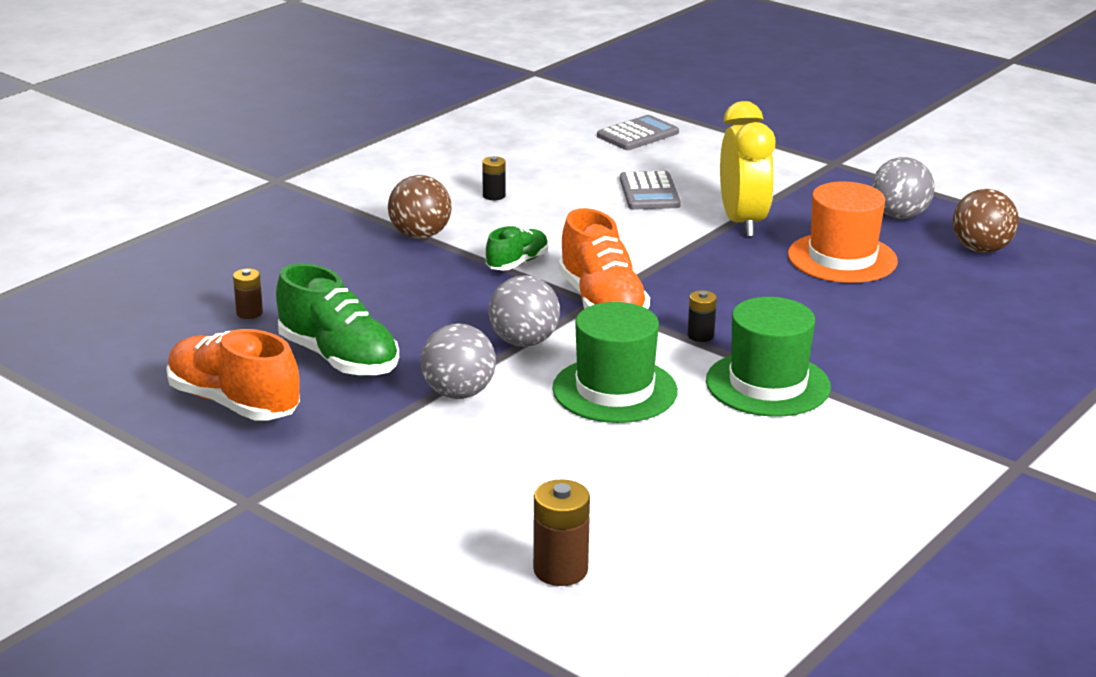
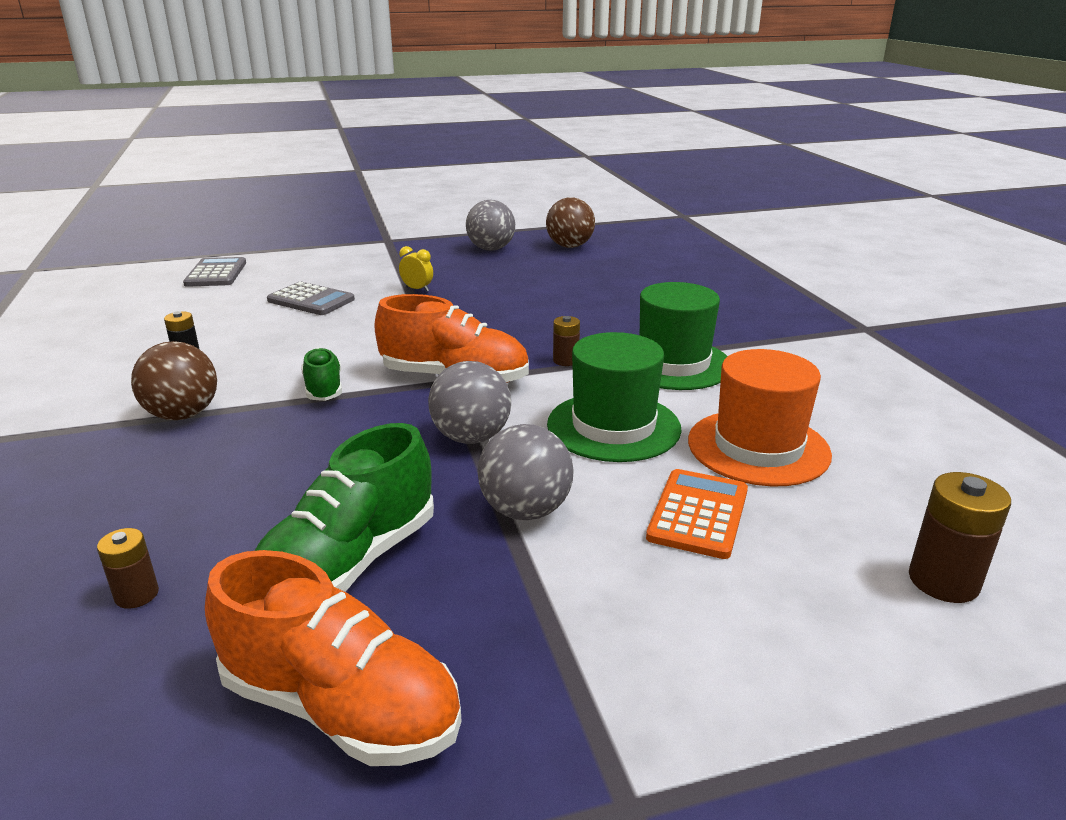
camera: 55 degrees left, 0 degrees up
(233, 403) = (341, 707): orange shoe -> orange shoe turned 135 degrees counterclockwise
(339, 358) = (349, 564): green shoe -> green shoe turned 135 degrees clockwise
(532, 457) = (698, 514): none -> orange calculator
(700, 335) = (565, 360): black battery -> brown battery
(743, 222) = (417, 289): yellow clock -> yellow clock, size x0.40
(842, 258) = (520, 280): orange hat -> orange hat (758, 447)

